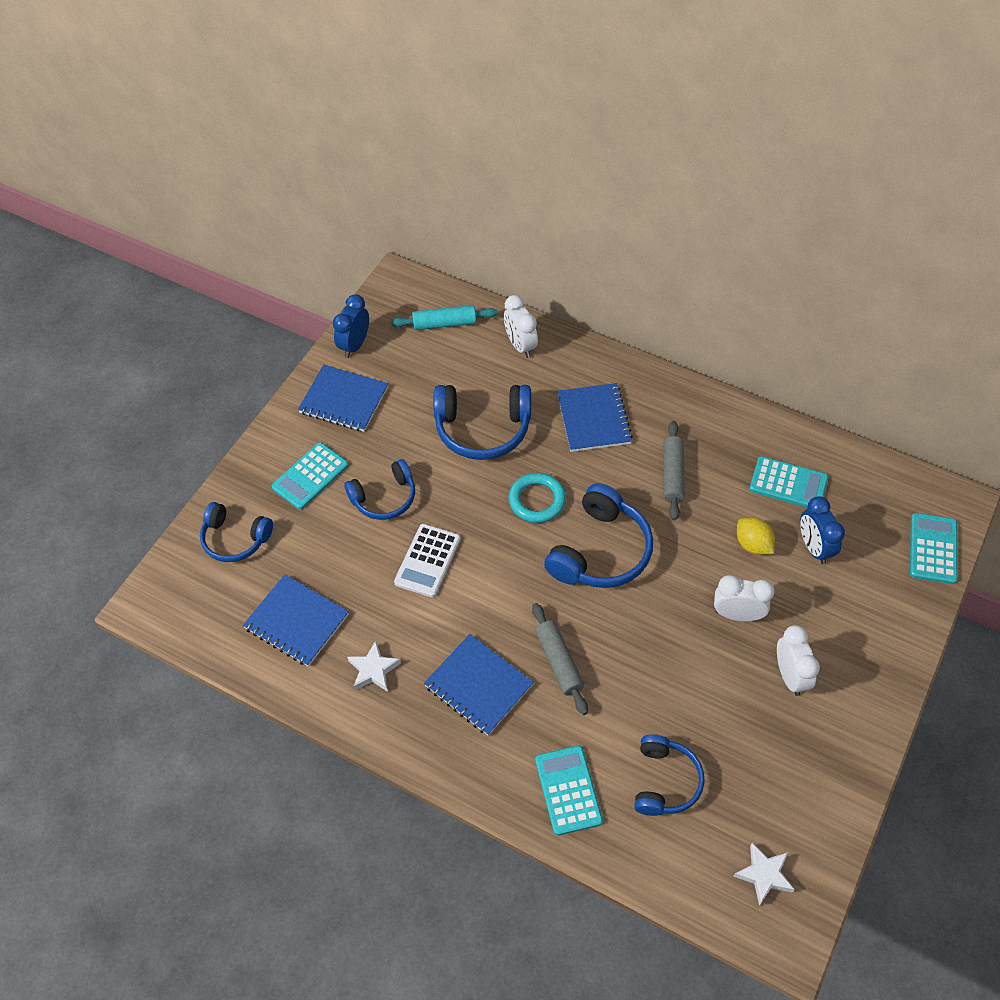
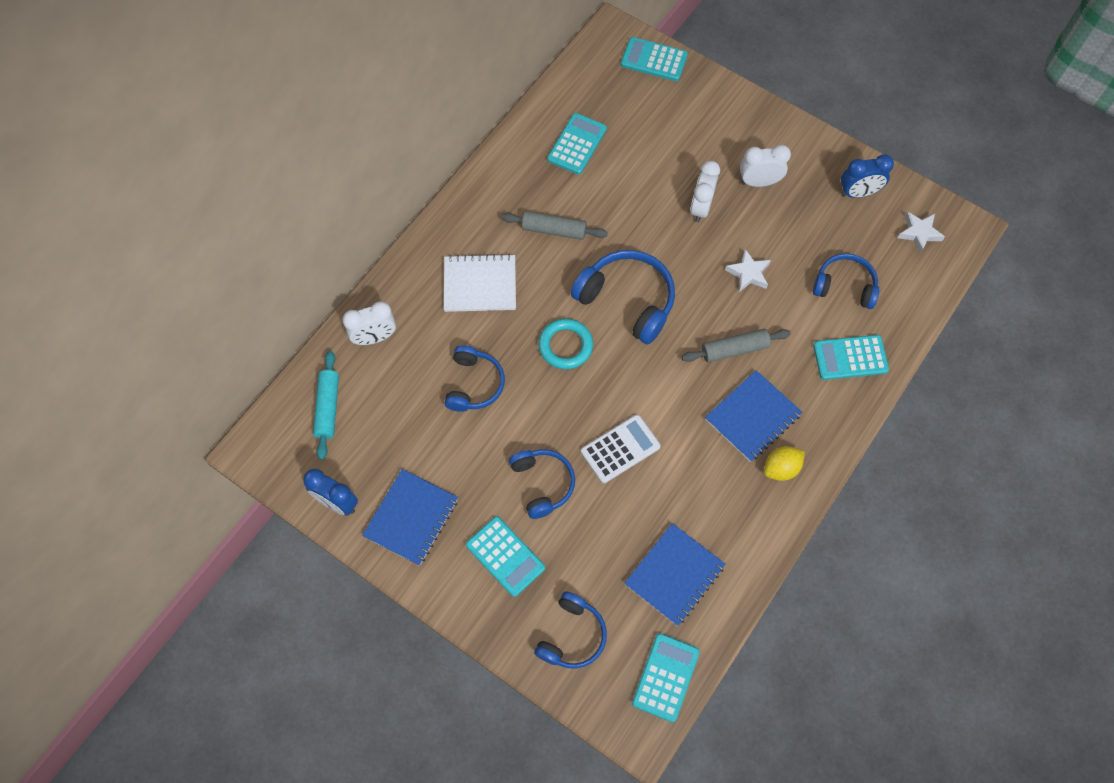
camera: 85 degrees left, 10 degrees up
(194, 622) = (666, 677): none -> turquoise calculator
(373, 670) = (731, 505): white star -> white star (748, 273)
(427, 561) = (620, 449): white calculator -> white calculator turned 60 degrees counterclockwise
(483, 429) = (474, 384): blue headphones -> blue headphones, size x0.65
(593, 419) = (480, 284): blue notebook -> white notebook
(753, 544) = (635, 183): yellow lemon -> yellow lemon (781, 468)
(814, 547) = (643, 140): blue clock -> blue clock (858, 193)

